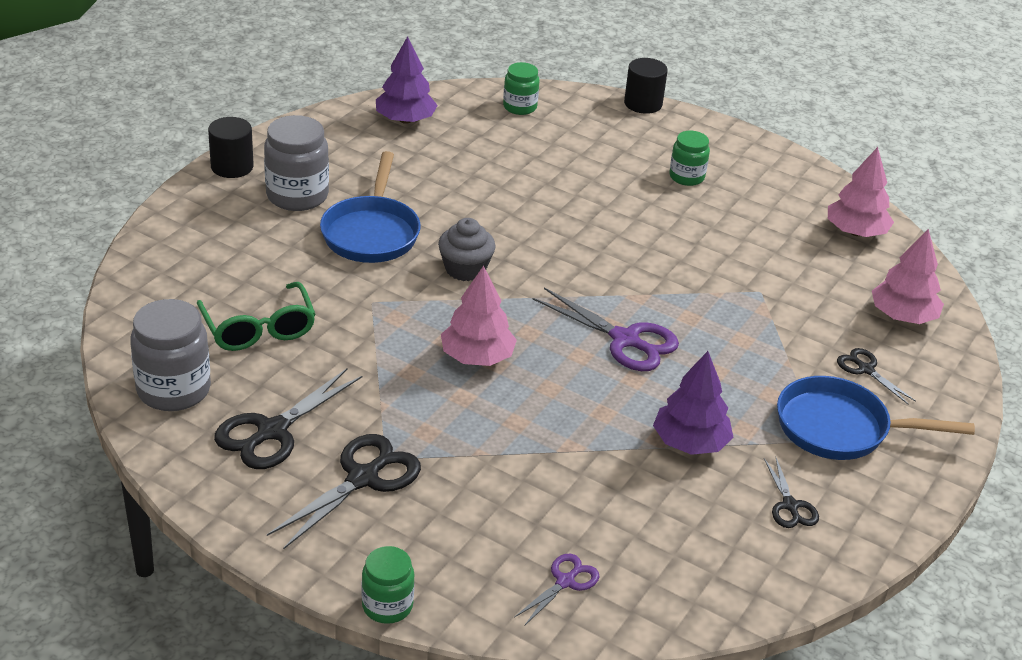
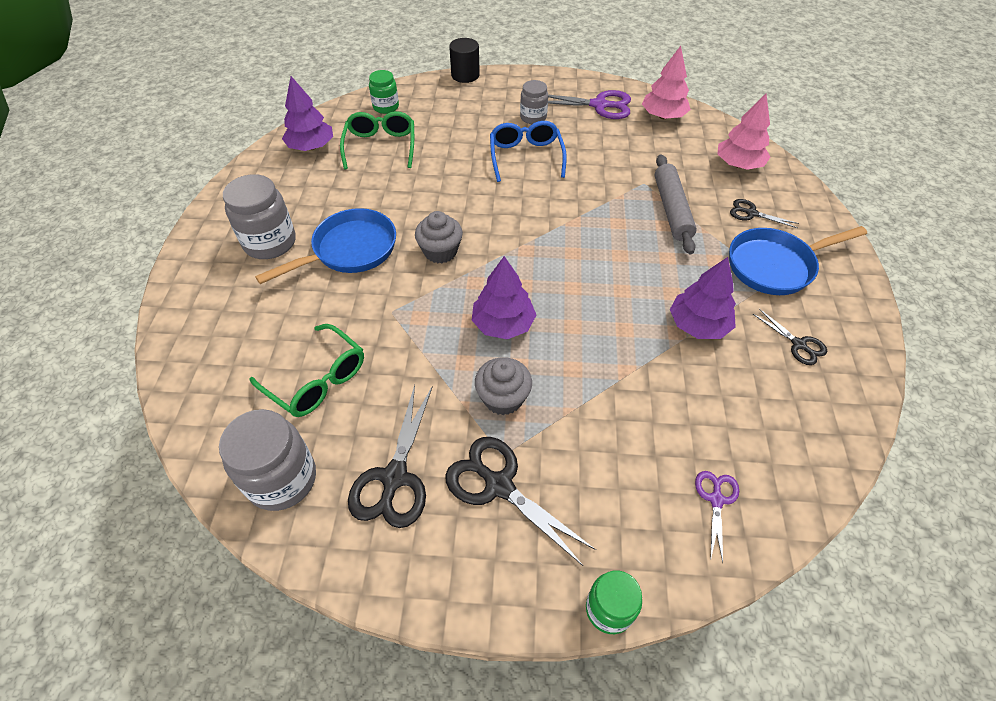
camera: 25 degrees left, 15 degrees up
(232, 167) = (200, 238): black cylinder -> none
(363, 478) = (499, 485): black scissors -> black scissors turned 60 degrees counterclockwise
(371, 232) = (349, 250): blue pan -> blue pan turned 105 degrees counterclockwise
(424, 416) = (503, 398): none -> grey cupcake
(477, 357) = (503, 324): pink tree -> purple tree
(482, 145) = (381, 146): none -> green glasses
(625, 340) = (591, 260): purple scissors -> purple scissors (599, 105)
(641, 214) = (526, 156): none -> blue glasses
(686, 177) = (533, 117): green jar -> grey jar
(768, 329) = (671, 209): none -> grey rolling pin

